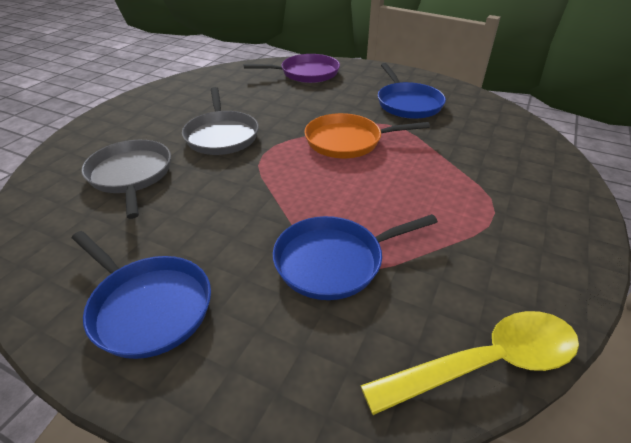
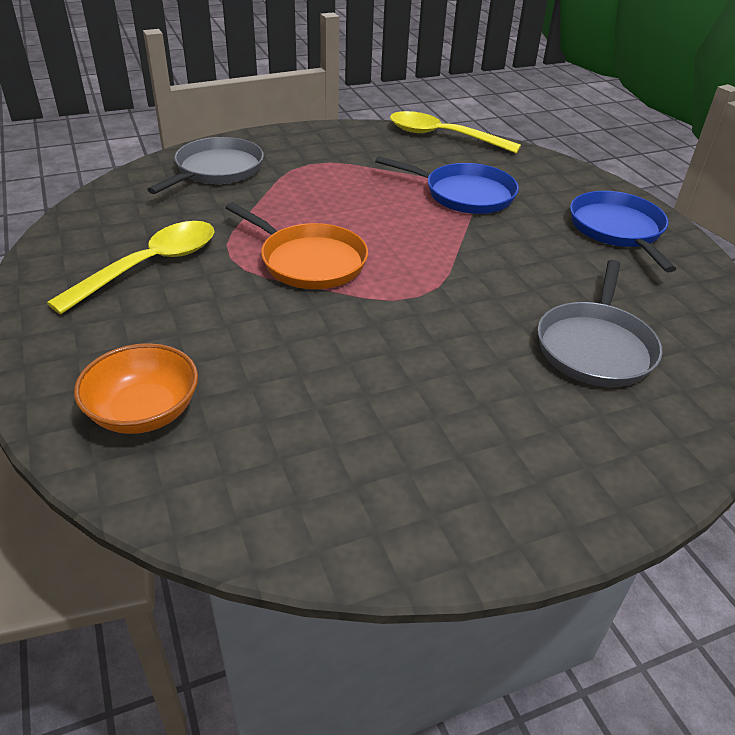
camera: 140 degrees left, 0 degrees up
(222, 136) = (441, 347): grey pan -> grey pan (216, 170)
(306, 73) = (144, 412): purple pan -> orange bowl
(408, 103) = (150, 266): blue pan -> yellow spoon

